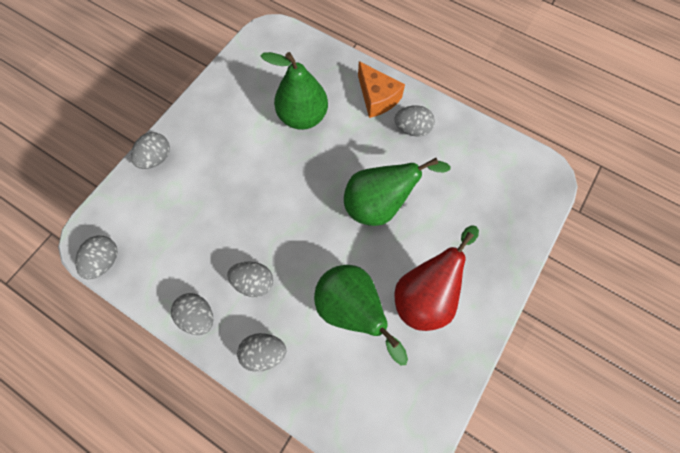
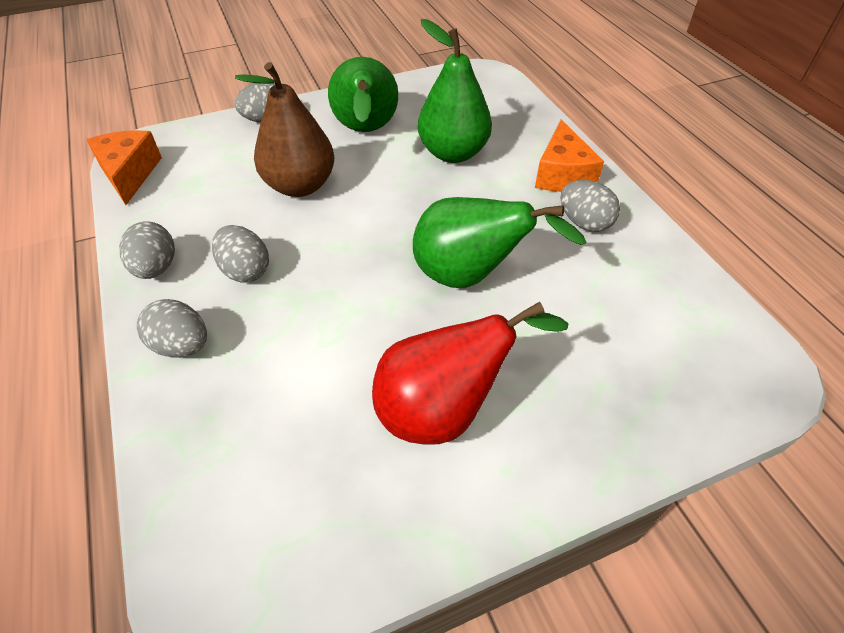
camera: 35 degrees right, 20 degrees down
(105, 261) = (129, 174): grey egg -> orange cheese
(230, 200) = (300, 185): none -> brown pear
(351, 308) = (329, 365): green pear -> green pear (366, 131)

